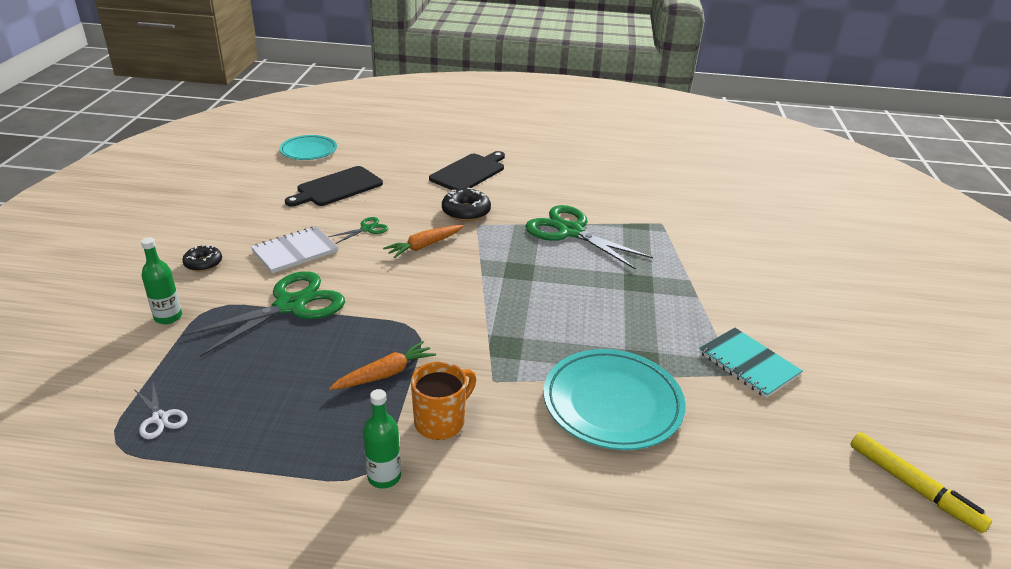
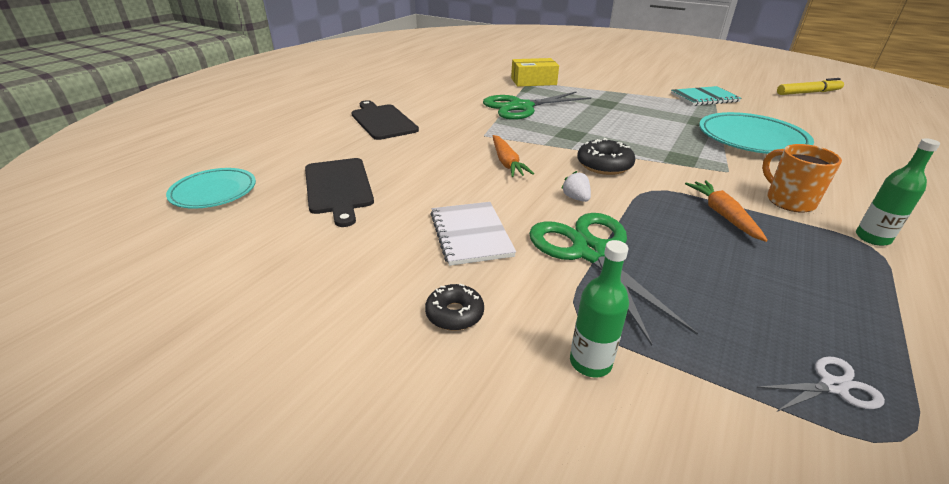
camera: 65 degrees left, 0 degrees up
(367, 229) = (451, 184): green scissors -> none
(375, 289) = (576, 198): none -> white strawberry
(466, 212) = (457, 135): black donut -> black donut (604, 165)
(665, 226) = (533, 81): none -> yellow box

